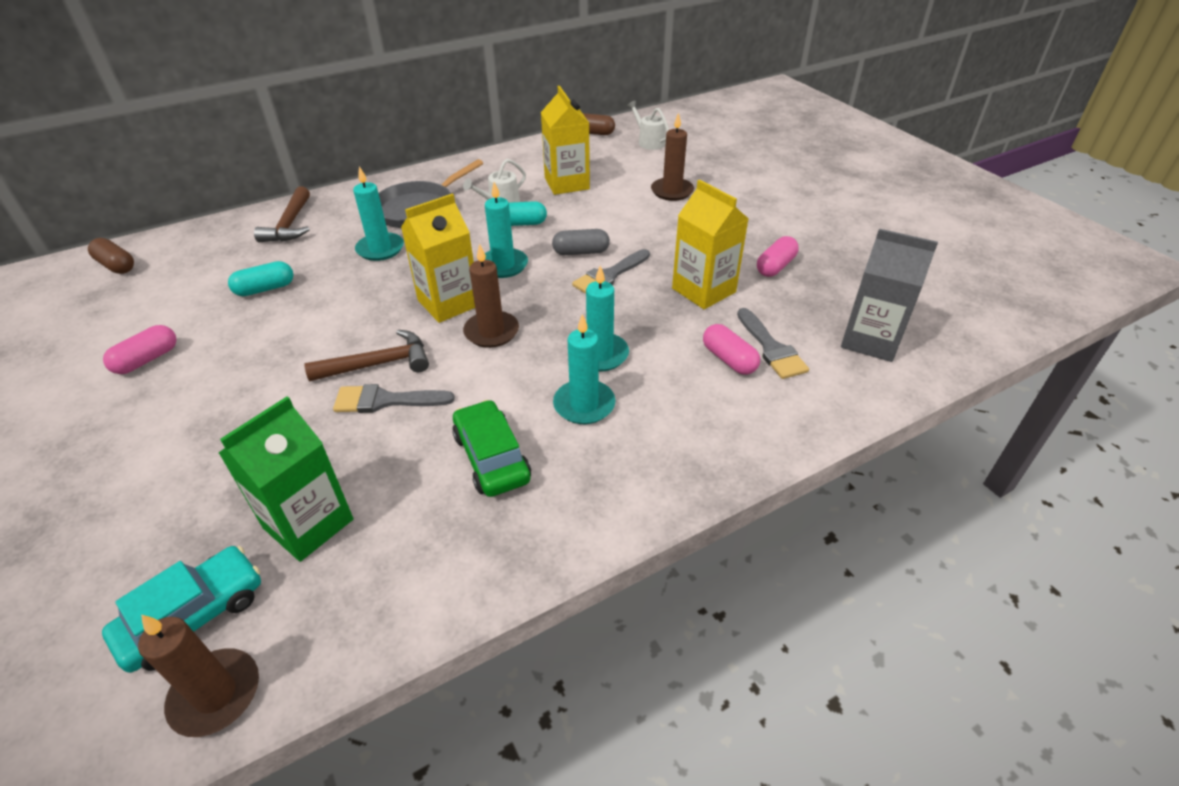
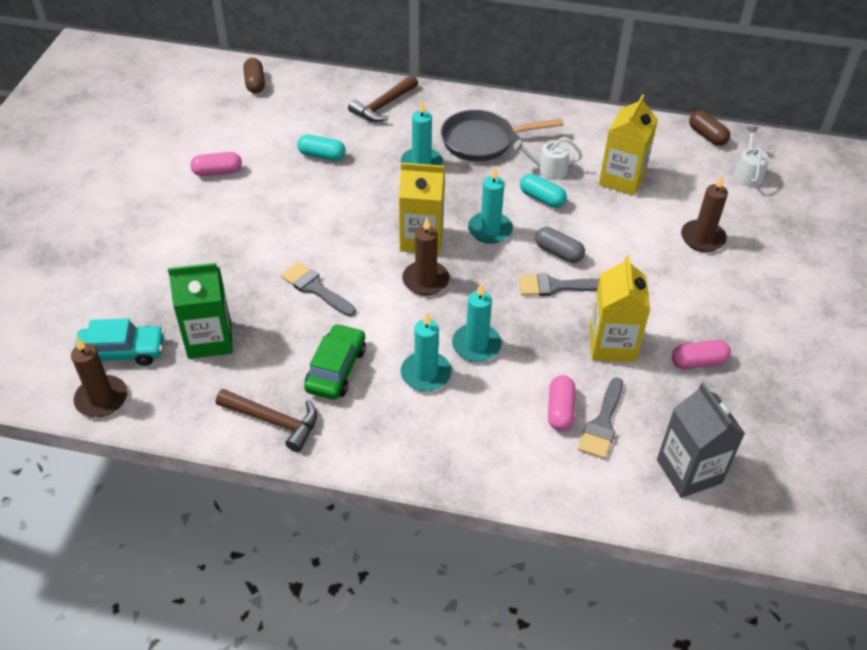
camera: 40 degrees right, 5 degrees up
(378, 364) = (335, 259): brown hammer -> brown hammer (273, 421)

